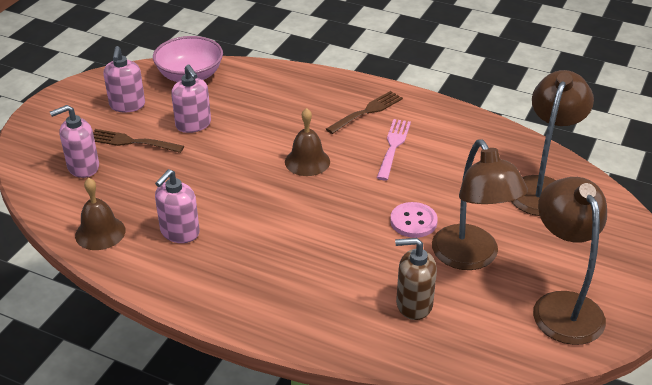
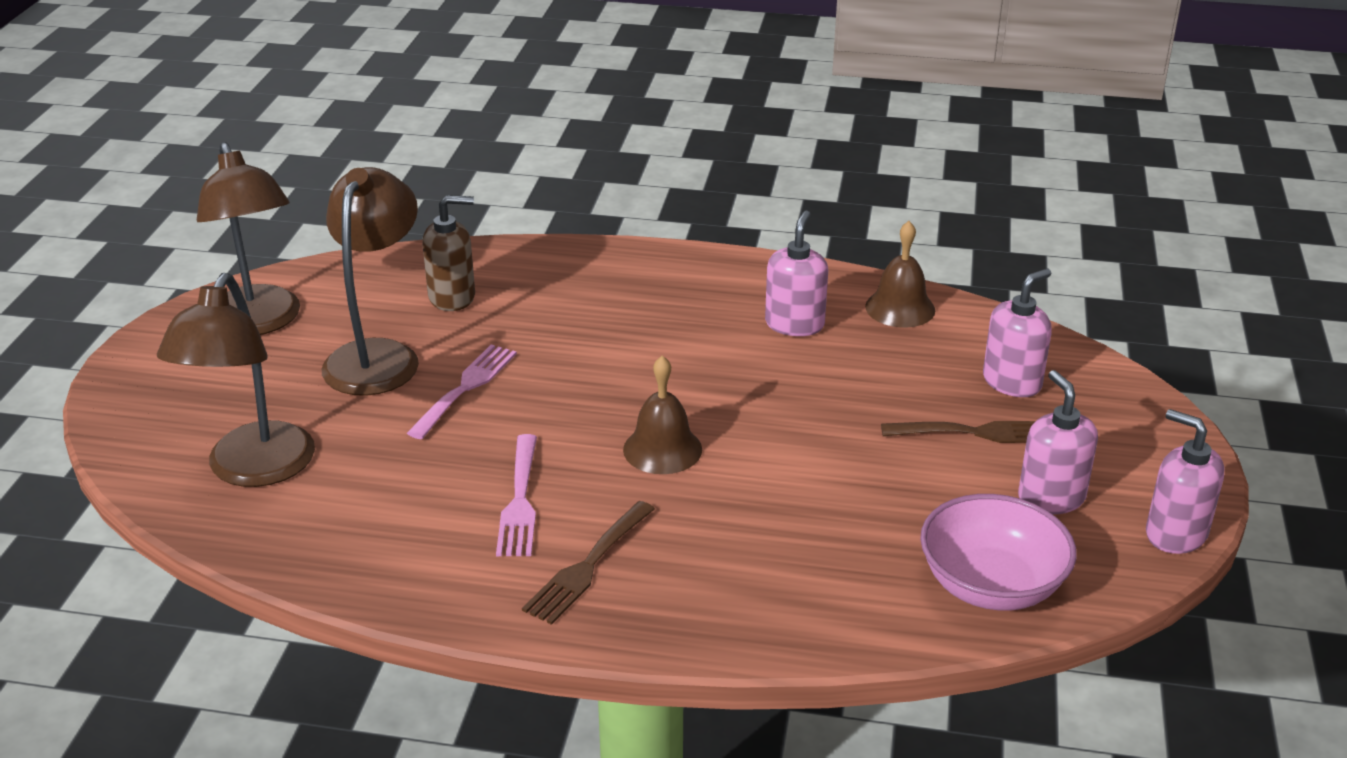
camera: 165 degrees right, 5 degrees down
(193, 125) = (899, 481): pink soap dispenser -> pink soap dispenser (1175, 534)
(413, 221) = (465, 387): pink button -> pink fork
(471, 257) = (378, 356): brown lamp -> brown lamp turned 45 degrees clockwise

